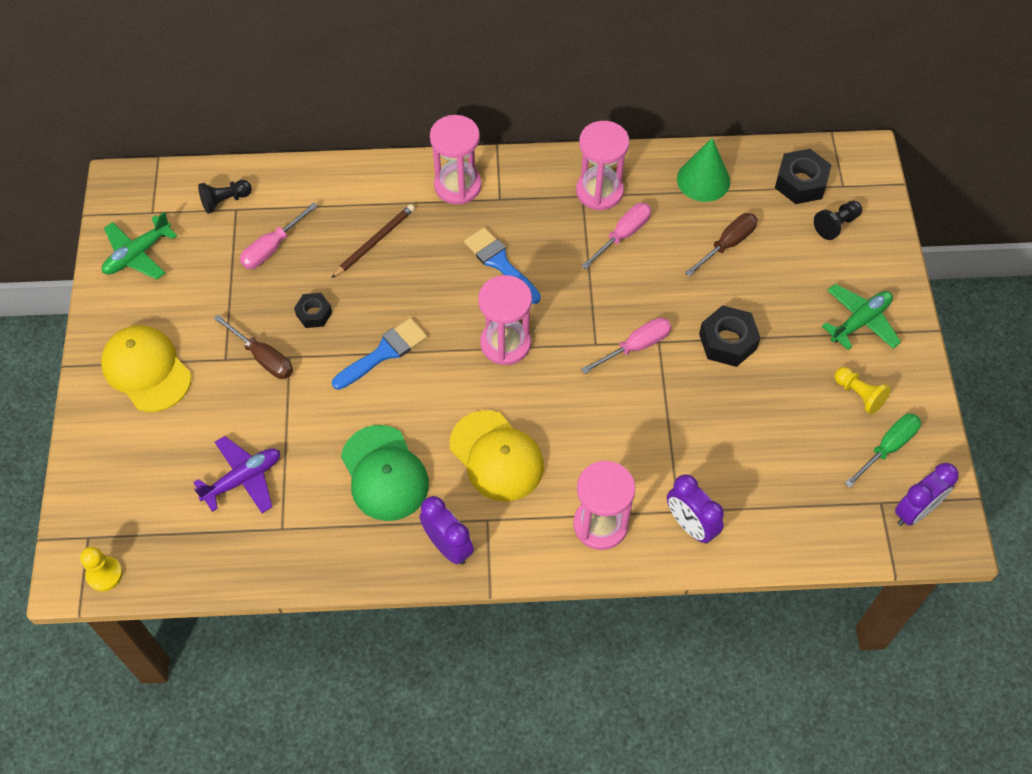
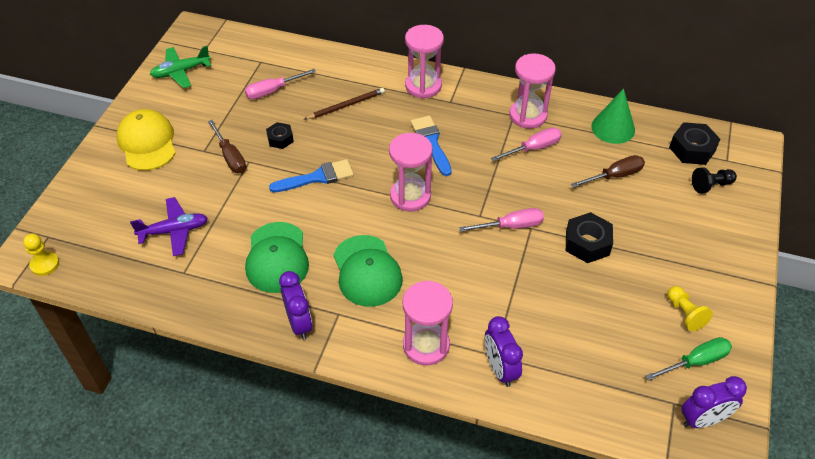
camera: 20 degrees right, 10 degrees down
(225, 201) = (256, 55): black pawn -> none
(496, 456) = (367, 271): yellow cap -> green cap
(860, 321) = (706, 259): green plane -> none

